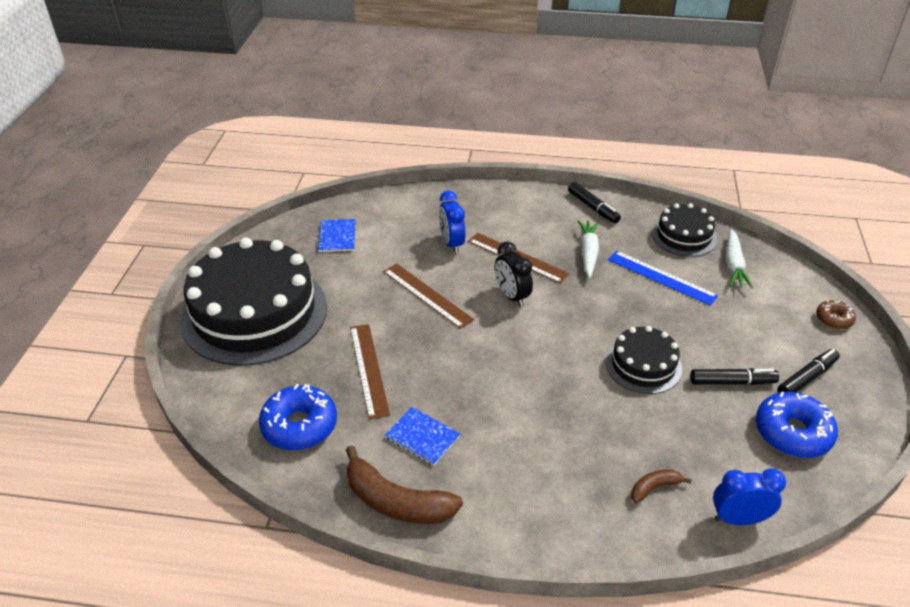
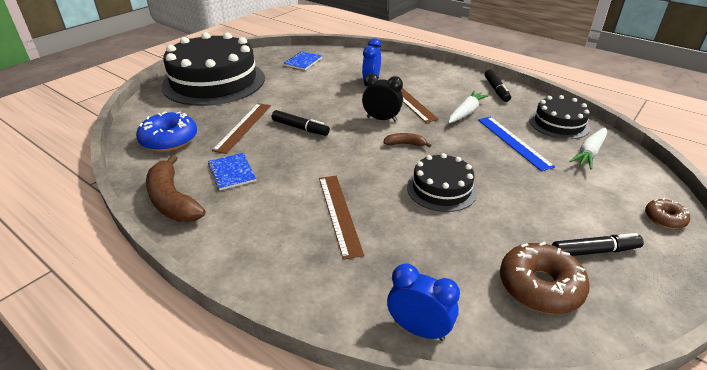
camera: 30 degrees right, 5 degrees down
(427, 295) = (324, 102): brown ruler -> brown ruler (339, 213)
(512, 296) = (381, 119): black clock -> black clock turned 105 degrees clockwise
(654, 488) = (365, 272): brown banana -> brown banana (405, 144)
(732, 382) = (512, 227): black marker -> black marker (300, 128)
(792, 433) = (540, 286): blue donut -> brown donut

